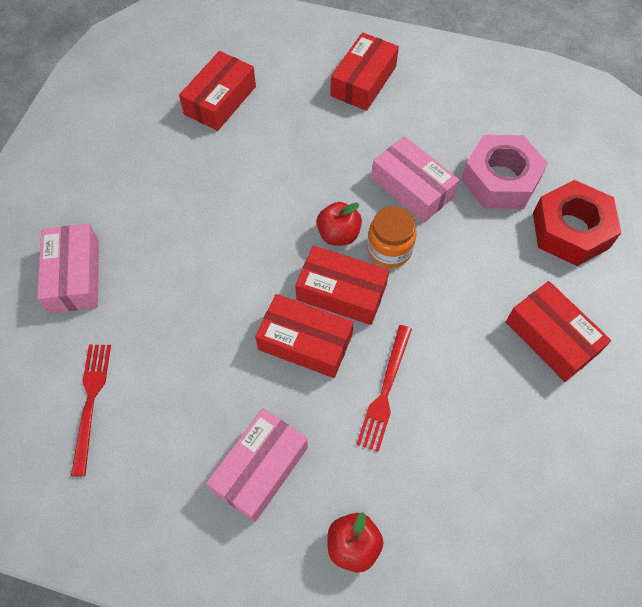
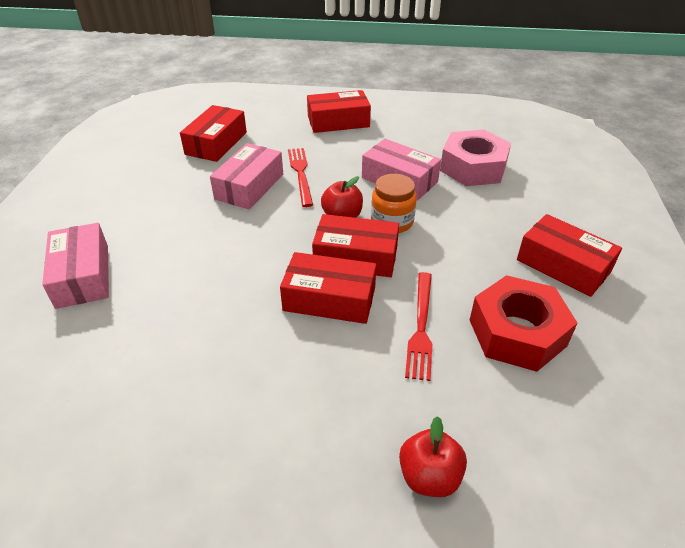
camera: 10 degrees left, 20 degrees down
(91, 402) = (103, 381): red fork -> red fork (300, 174)
(260, 468) = (305, 416): pink box -> pink box (249, 186)
(363, 81) = (338, 122): red box -> red box turned 60 degrees clockwise
(570, 230) = (546, 192): red nut -> red nut (517, 333)

